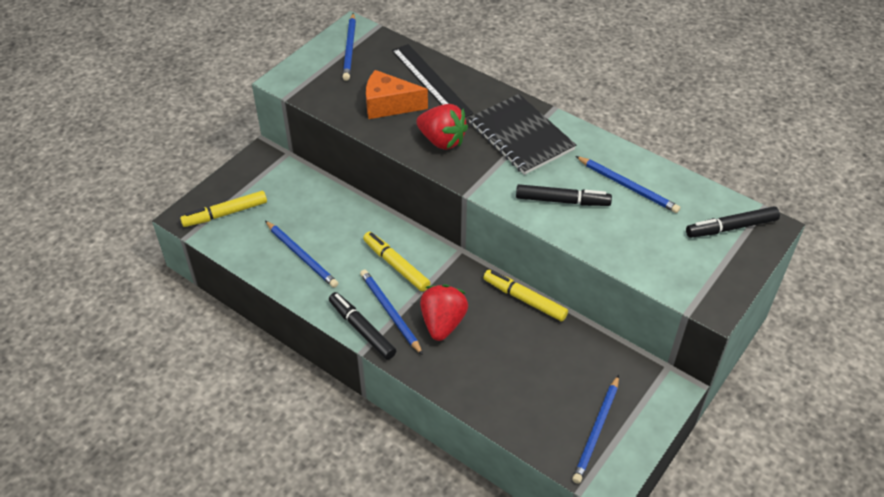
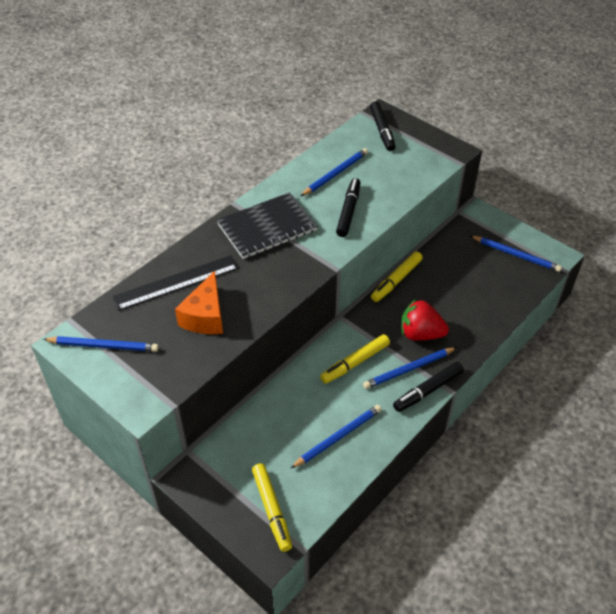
camera: 85 degrees left, 0 degrees up
(442, 141) = (264, 280): red strawberry -> none

